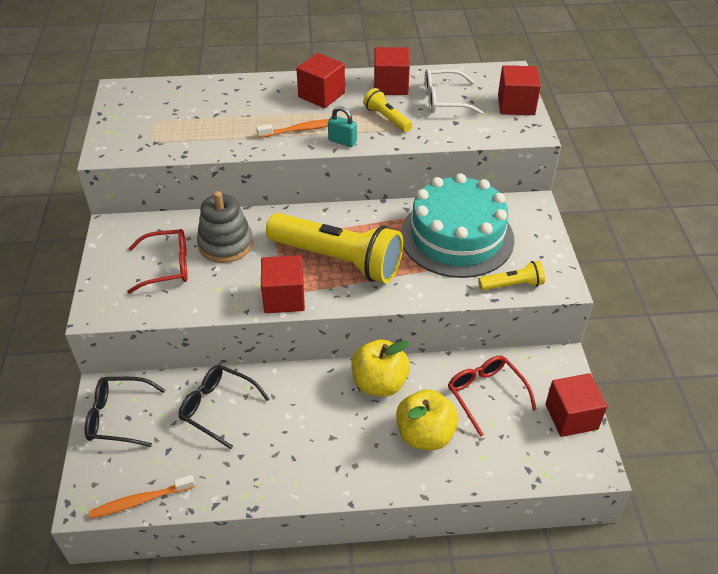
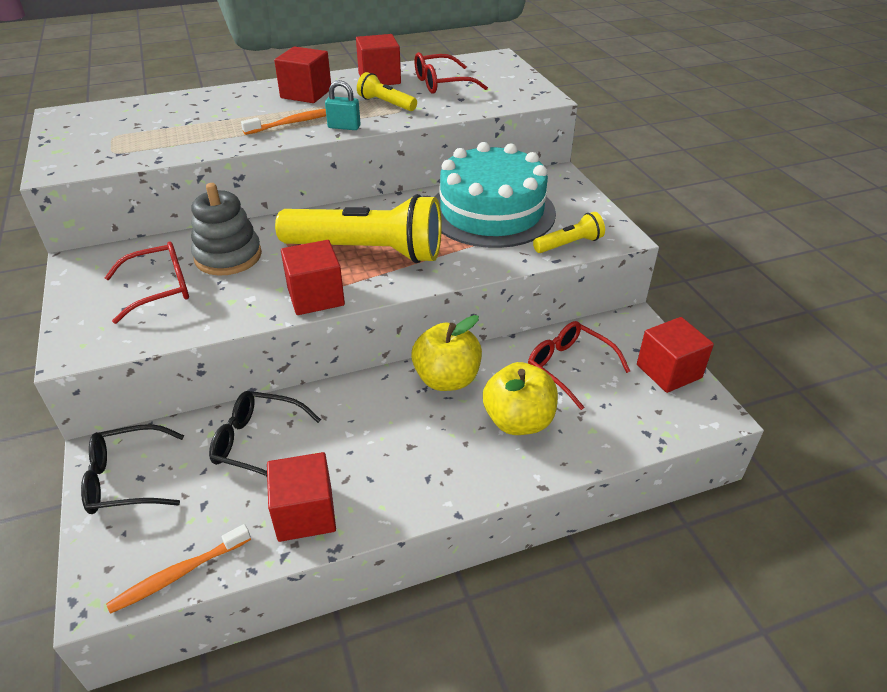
camera: 15 degrees left, 5 degrees down
(444, 100) = (441, 83): white glasses -> red glasses
(516, 105) = (517, 79): red cube -> red cube (305, 513)

